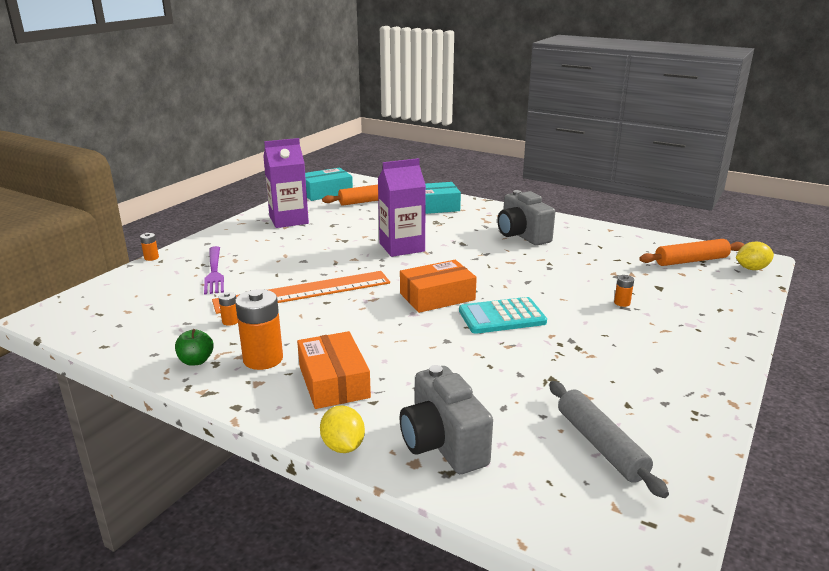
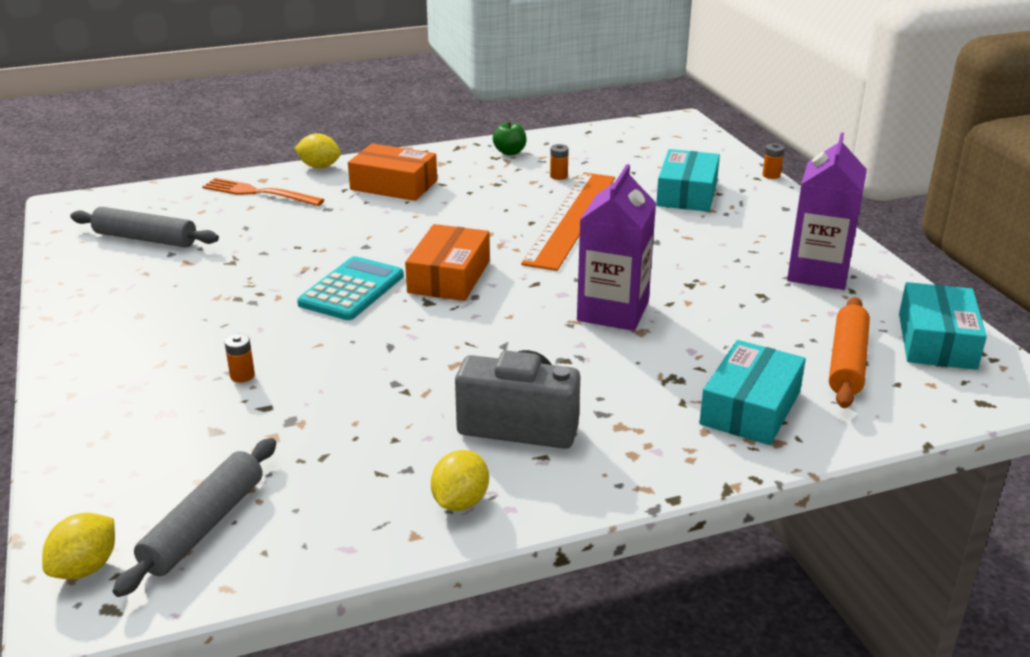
camera: 130 degrees right, 5 degrees up
(214, 272) = (687, 193): purple fork -> turquoise box
(263, 359) = (471, 172): orange battery -> none
(442, 444) = (258, 193): grey camera -> orange fork
(581, 229) = (460, 502): none -> yellow lemon
(691, 261) = (204, 526): orange rolling pin -> grey rolling pin

